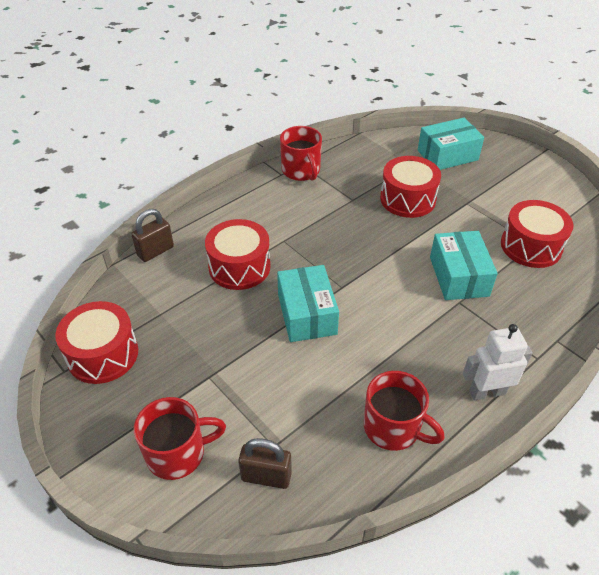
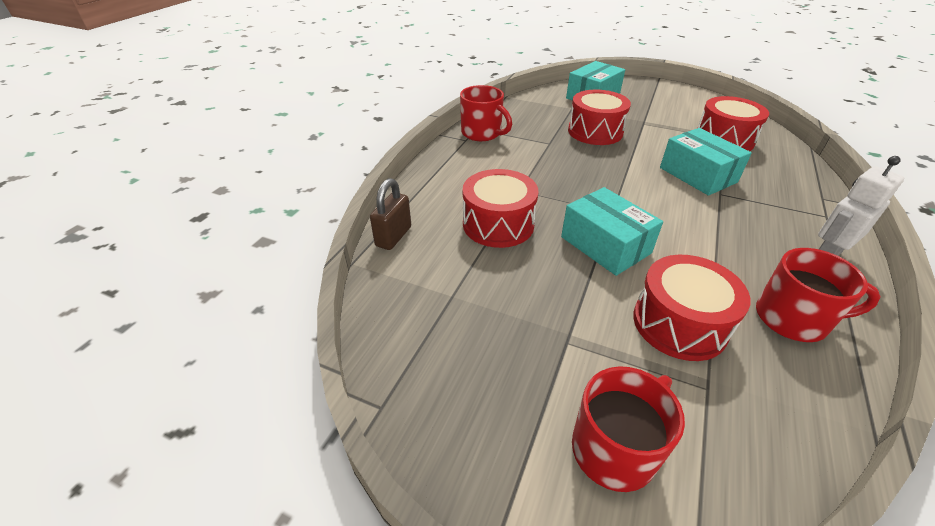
camera: 25 degrees left, 5 degrees down
(103, 354) = (418, 366): red drum -> red drum (679, 324)
(266, 476) = (736, 427): brown padlock -> none

